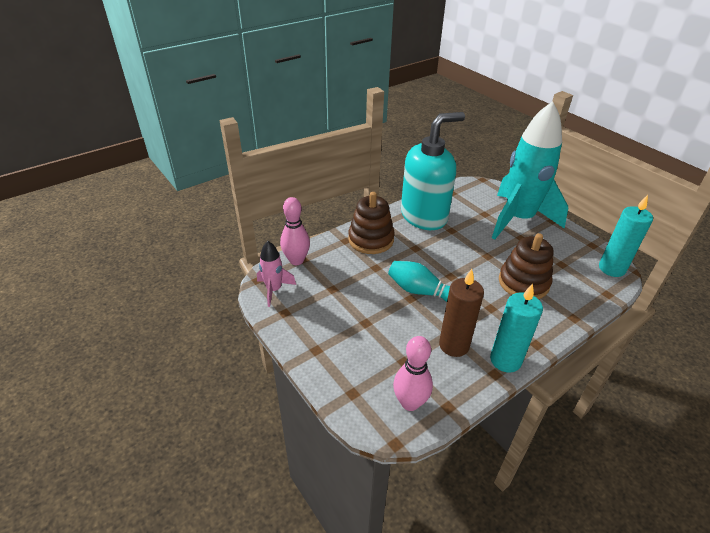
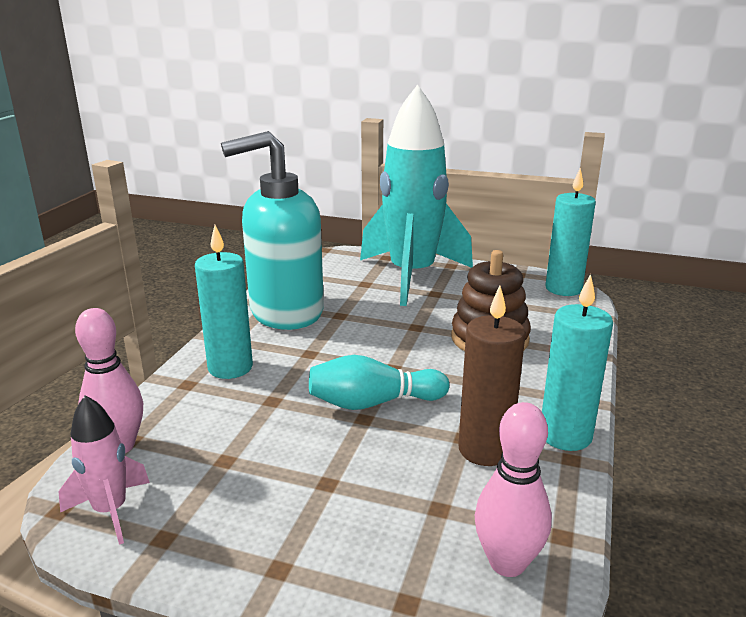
camera: 35 degrees left, 15 degrees down
(371, 239) = (230, 367): brown stacking toy -> turquoise candle
(424, 216) = (285, 312): turquoise soap dispenser -> turquoise soap dispenser turned 135 degrees counterclockwise

